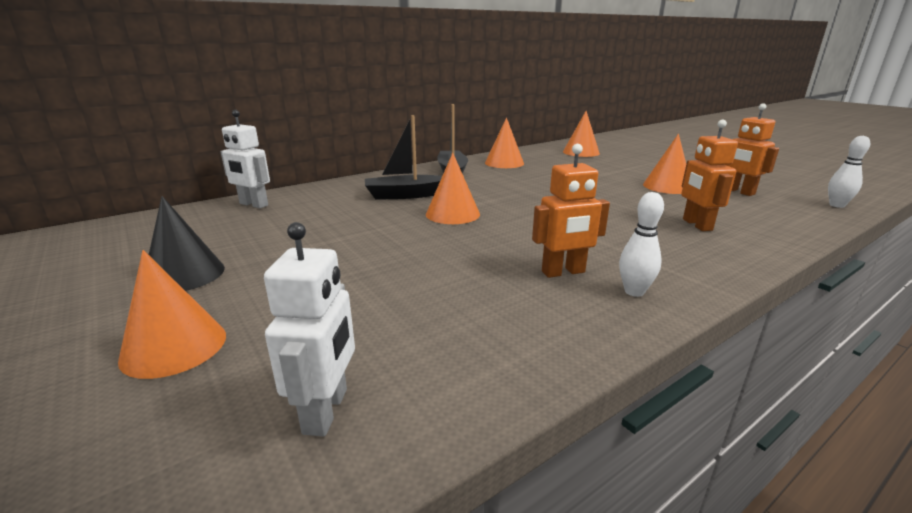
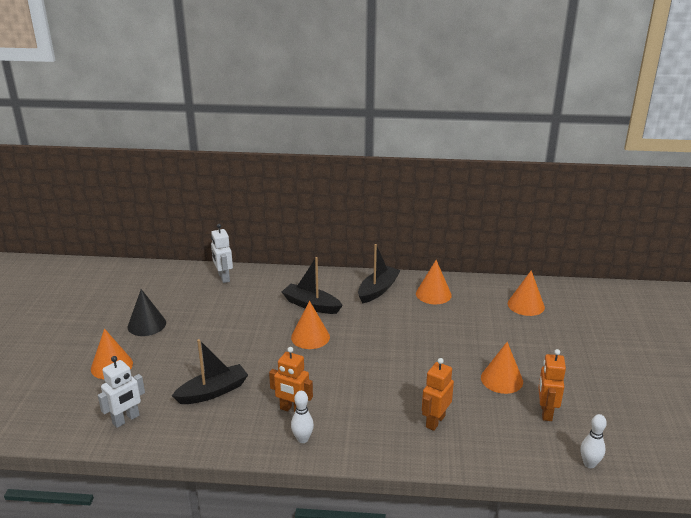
camera: 40 degrees right, 5 degrees up
(426, 300) = (213, 392): none -> black boat

